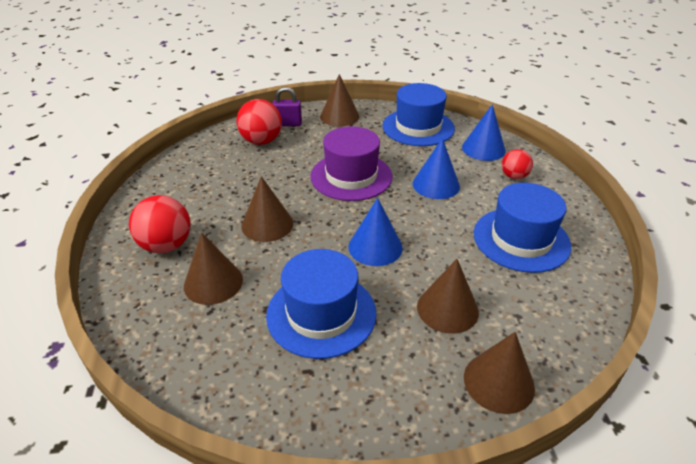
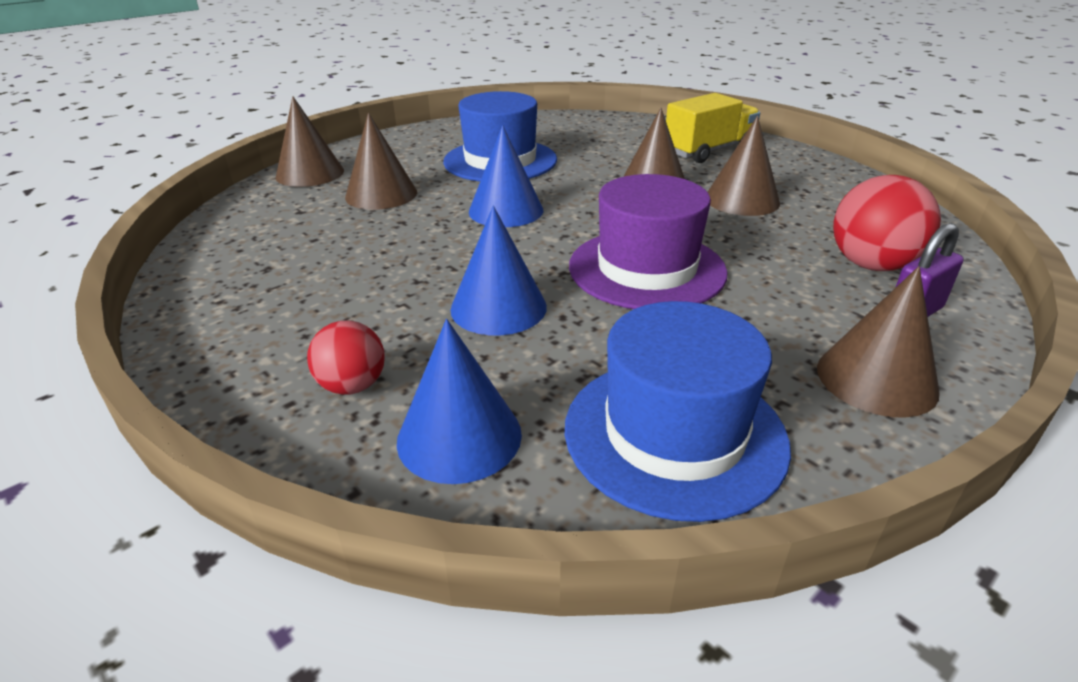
camera: 145 degrees right, 5 degrees down
(166, 245) = (708, 151): red ball -> yellow truck
(213, 282) = (620, 148): brown cone -> brown cone (742, 200)
(521, 239) = (311, 278): blue hat -> none

